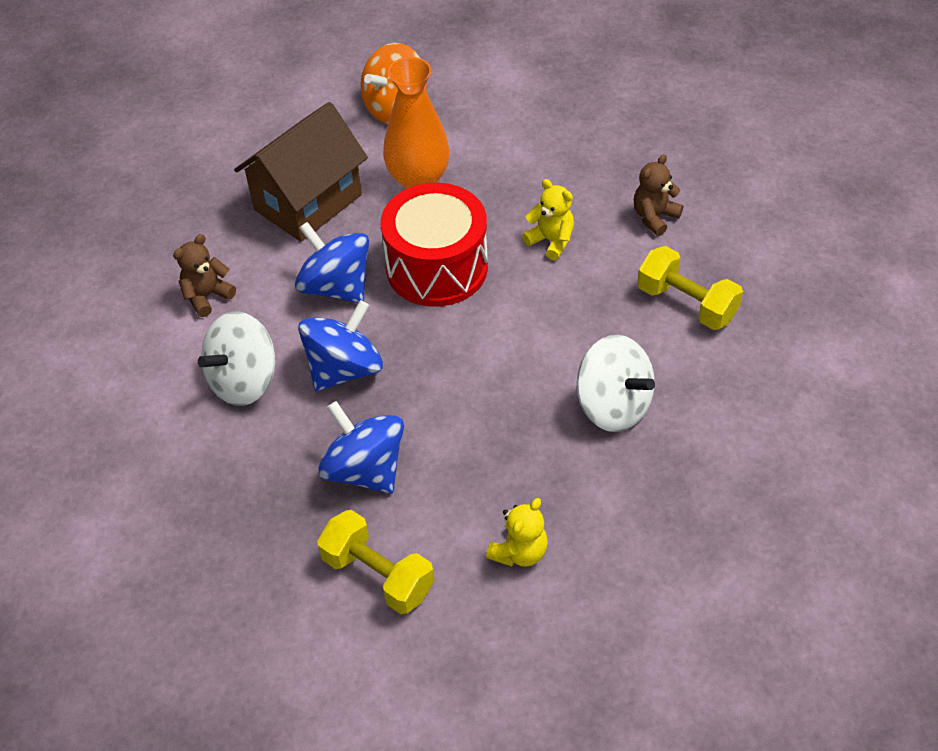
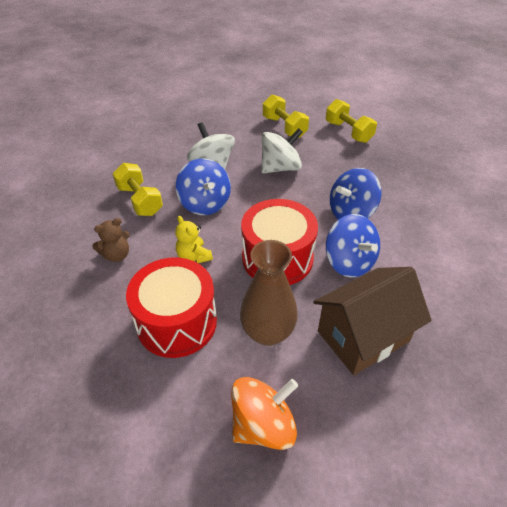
camera: 165 degrees left, 5 degrees down
(207, 296) = (442, 277): brown teddy bear -> none
(244, 381) = (412, 220): white spinning top -> white spinning top (280, 168)
(365, 469) = (347, 167): blue spinning top -> blue spinning top (205, 203)
(418, 180) = (268, 332): orange vase -> brown vase
(519, 552) = (284, 127): yellow teddy bear -> yellow dumbbell
(527, 165) = (177, 322): none -> red drum

